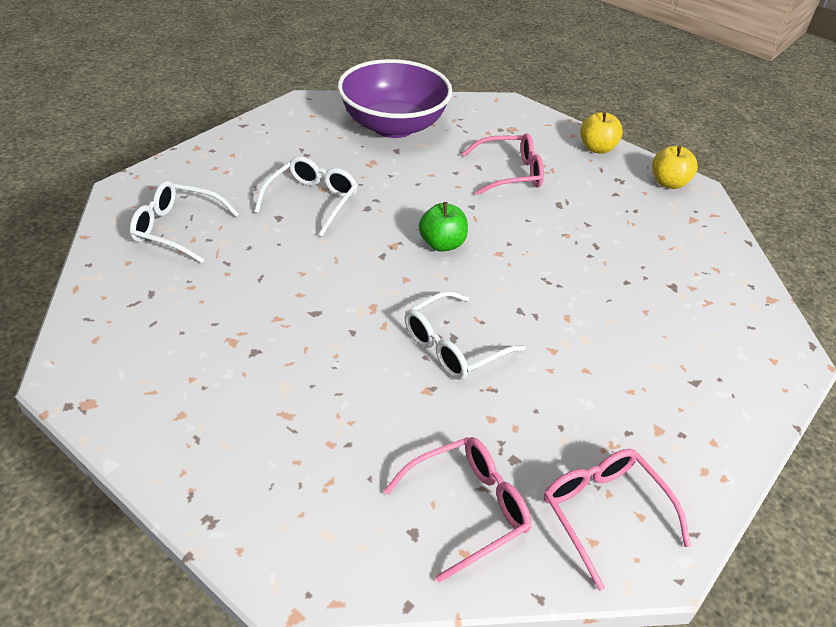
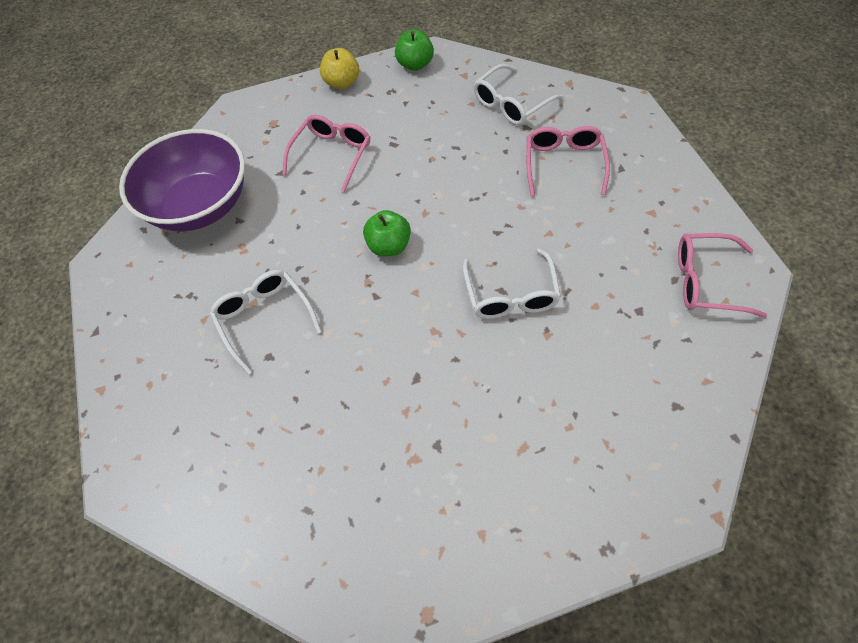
camera: 50 degrees left, 15 degrees up
(177, 229) = (225, 454): white glasses -> white glasses (511, 104)
(468, 508) = (669, 361): pink glasses -> pink glasses (564, 164)
(668, 183) = (415, 64): yellow apple -> green apple

